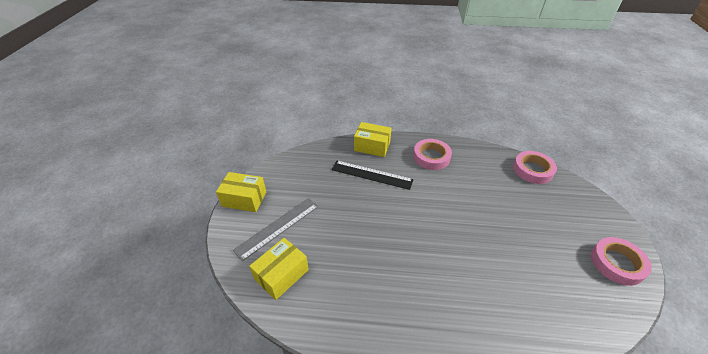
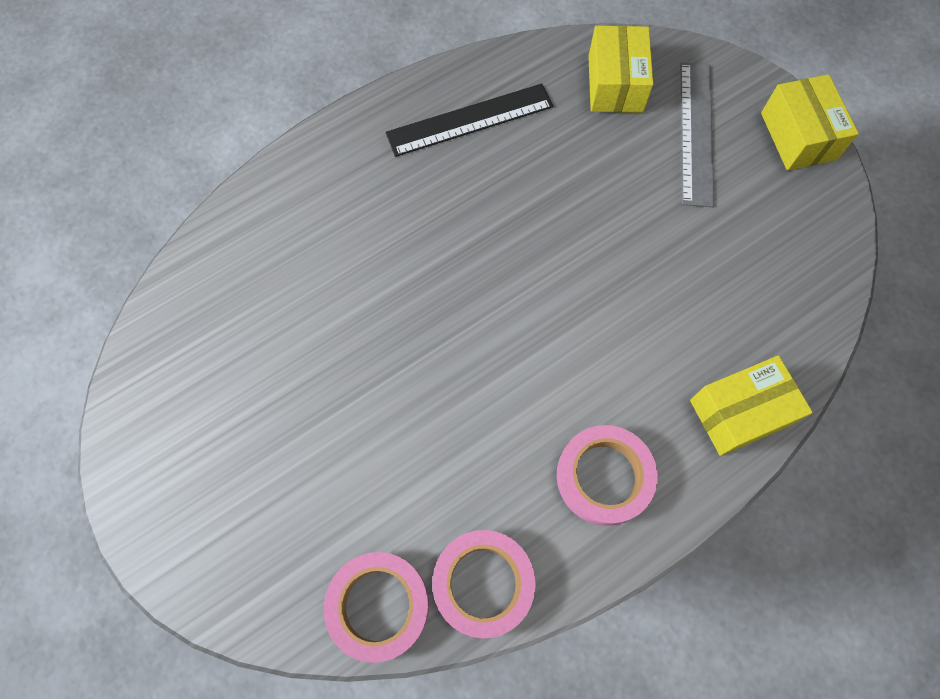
camera: 140 degrees right, 25 degrees up
(244, 199) = (798, 136): yellow box -> yellow box turned 75 degrees counterclockwise
(371, 175) = (668, 335): black ruler -> black ruler (470, 120)
(617, 263) = (160, 443): pink tape -> pink tape (483, 583)

